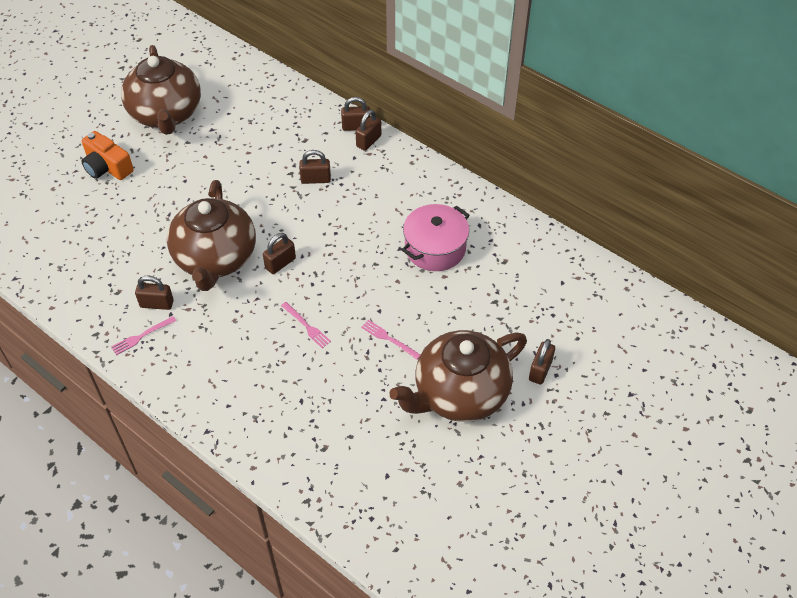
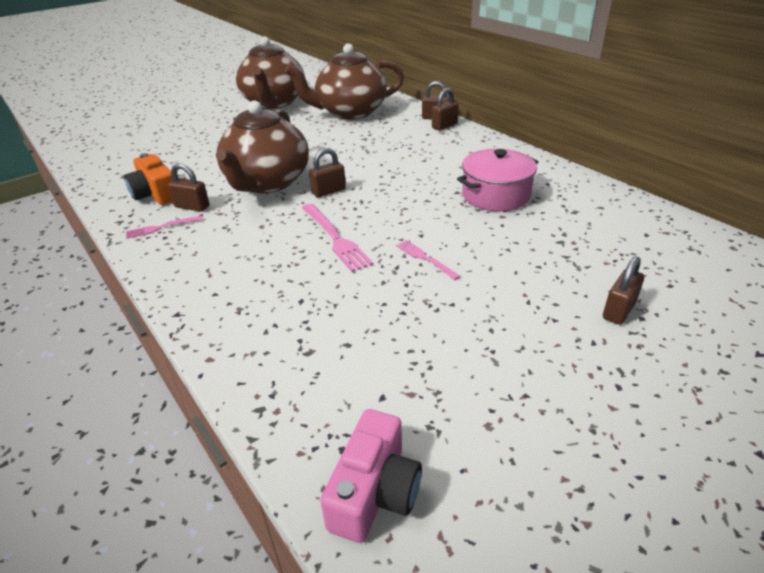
camera: 15 degrees right, 15 degrees down
(107, 167) = (207, 125): orange camera -> orange camera (155, 194)
(306, 326) = (335, 238): pink fork -> pink fork, size x1.68
(315, 179) = (386, 143): brown padlock -> none
(399, 541) = (375, 492): none -> pink camera
(459, 394) = (504, 320): brown teapot -> brown teapot (350, 112)

